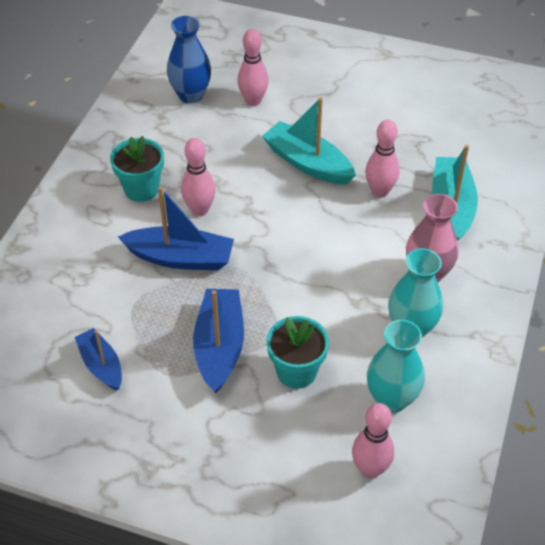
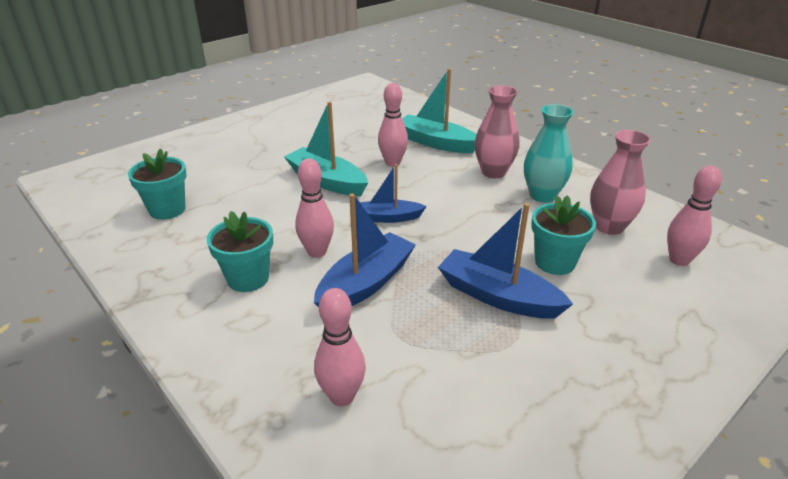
camera: 60 degrees left, 15 degrees down
(101, 365) = (469, 392): blue boat -> blue boat (388, 218)
(191, 95) = (167, 210): blue vase -> turquoise flower pot
(253, 101) = (223, 182): pink bowling pin -> pink bowling pin (342, 396)
(308, 163) = (327, 181): turquoise boat -> turquoise boat turned 60 degrees clockwise
(391, 399) = (609, 226): turquoise vase -> pink vase

